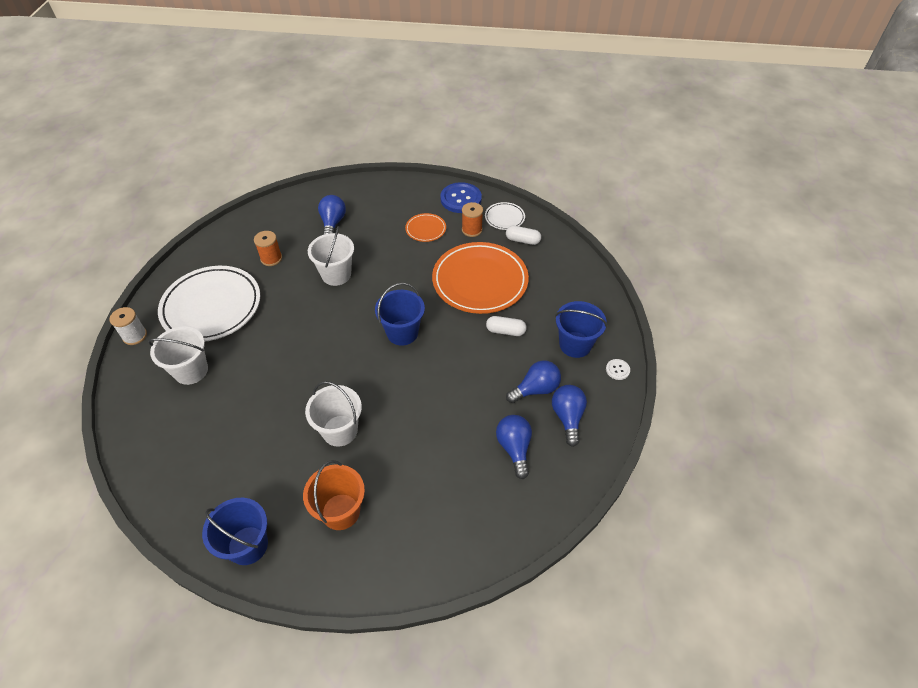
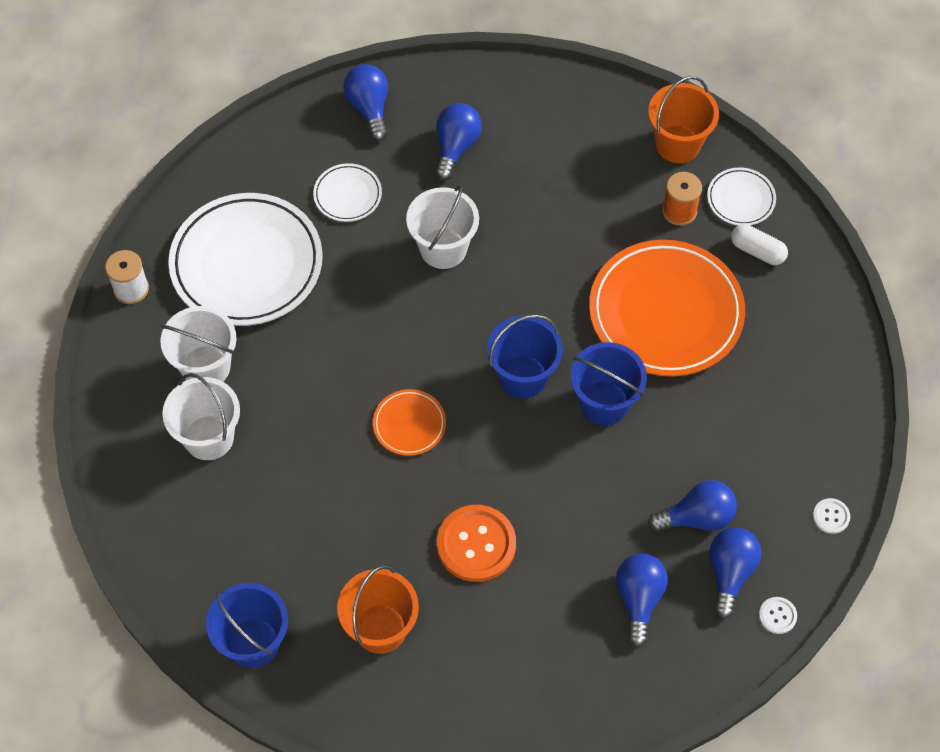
camera: 15 degrees right, 10 degrees up
(271, 258) = (347, 195): orange spool -> white plate
(277, 214) = (369, 108): none -> blue light bulb
(340, 430) = (400, 512): white bucket -> white bucket (209, 437)
(396, 439) = (476, 544): none -> orange button
(425, 229) = (604, 193): orange plate -> orange plate (409, 424)
(461, 199) = (677, 144): blue button -> orange bucket
(505, 331) = (680, 411): white capsule -> none
(575, 344) = (780, 459): blue bucket -> blue bucket (604, 403)
(607, 437) = (777, 616): none -> white button

